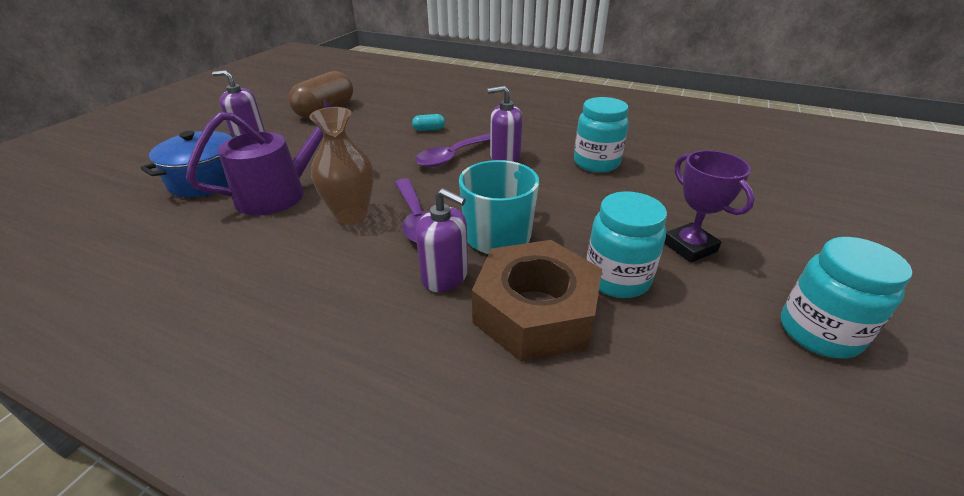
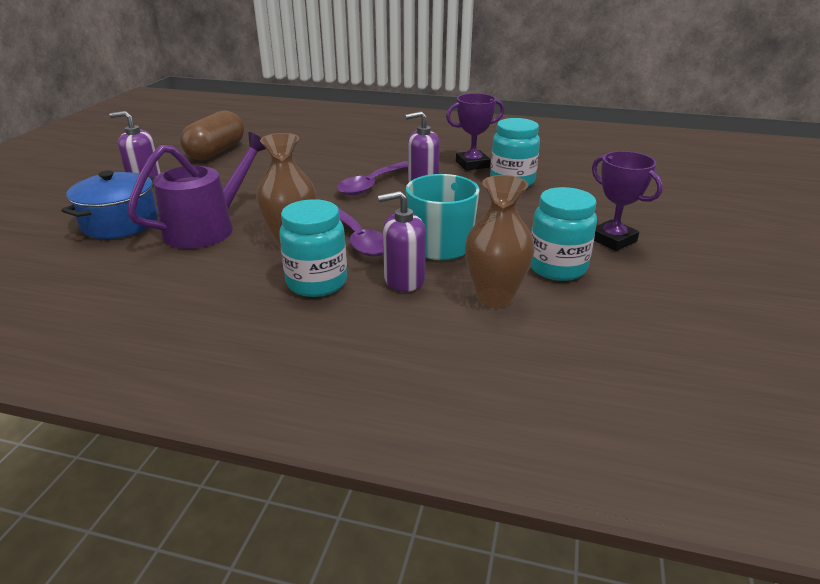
camera: 10 degrees left, 5 degrees down
(429, 129) = (336, 163): turquoise capsule -> none
(445, 276) = (404, 279): purple soap dispenser -> purple soap dispenser turned 150 degrees clockwise
(535, 311) = (494, 297): brown nut -> brown vase
(561, 140) = (472, 164): none -> purple trophy
(819, 332) = (727, 289): turquoise jar -> turquoise jar (317, 283)

